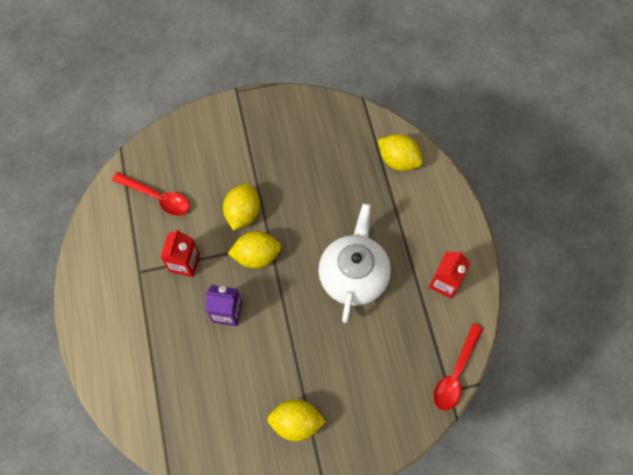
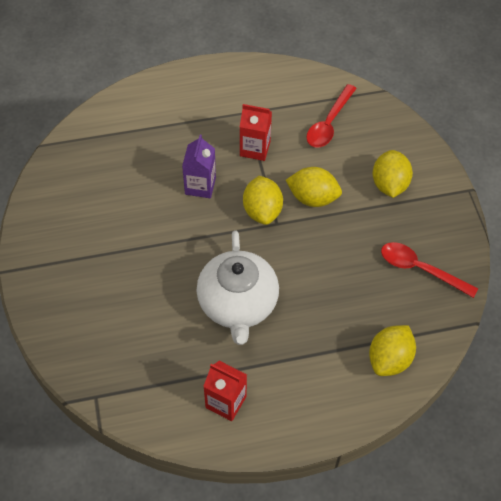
camera: 90 degrees right, 10 degrees down
(296, 422) = (80, 246): yellow lemon -> yellow lemon (389, 184)
(353, 275) = (238, 304): white teapot -> white teapot turned 75 degrees clockwise
(455, 373) = (114, 405): red spoon -> red spoon (420, 269)

